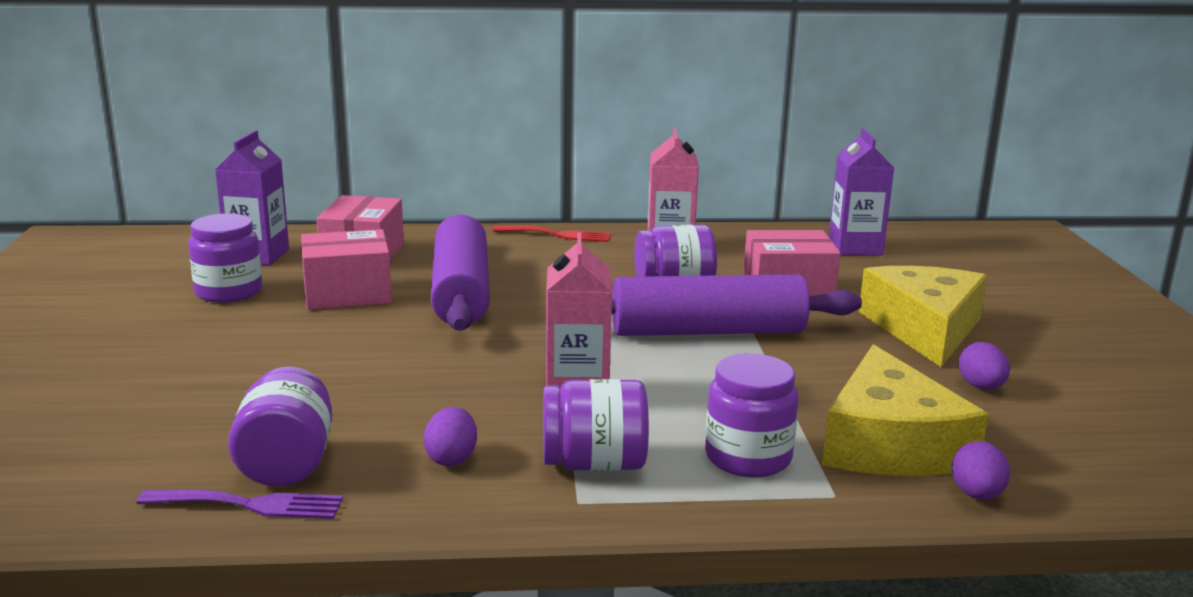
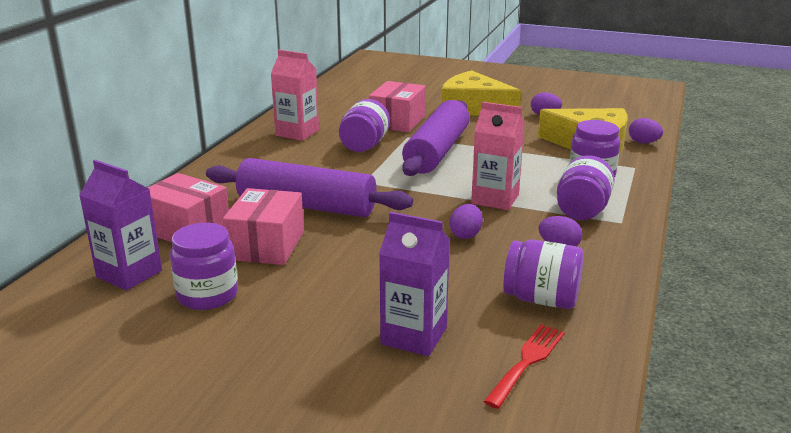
camera: 65 degrees left, 5 degrees up
(250, 505) = (591, 317): purple fork -> none
(445, 390) = (465, 235): none -> purple egg
(558, 235) = (232, 158): red fork -> red fork (527, 361)
(855, 247) = (352, 93): purple carton -> purple carton (414, 336)

